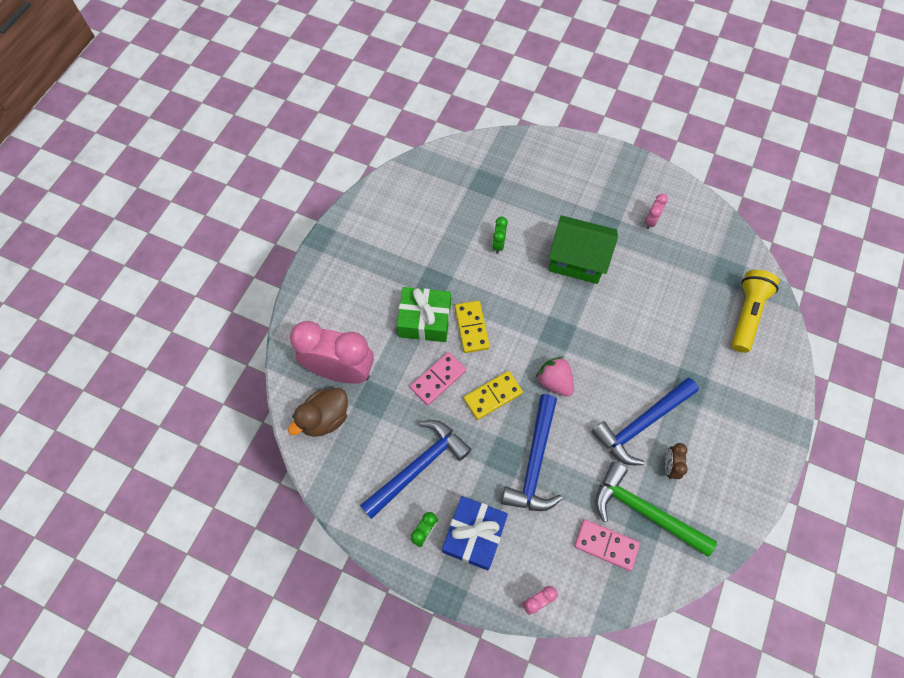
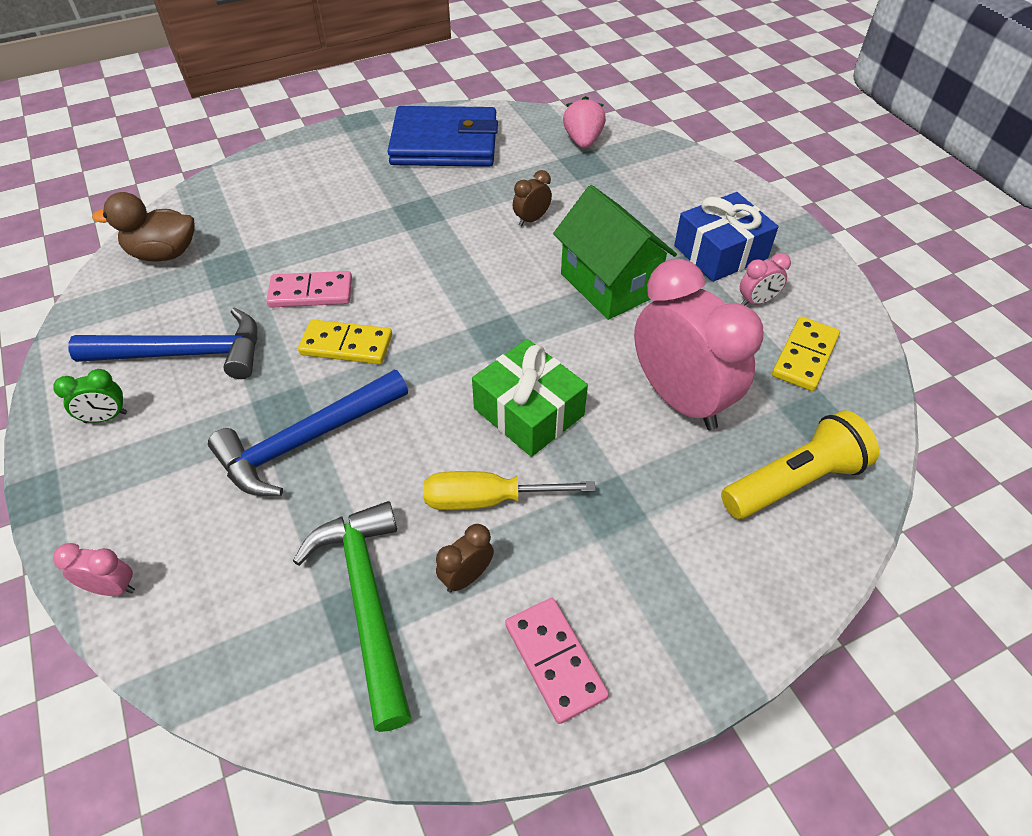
camera: 40 degrees right, 15 degrees down
(341, 371) = (231, 227): pink clock -> pink clock (680, 399)
(393, 221) = (444, 143): none -> blue wallet
(425, 320) = (367, 236): green gift -> green gift (528, 412)
(471, 327) = (406, 271): yellow domino -> yellow domino (804, 356)
(474, 535) = (146, 460): blue gift -> blue gift (720, 252)
(498, 244) = (531, 219): green clock -> brown clock
(554, 381) = (434, 379): pink strawberry -> pink strawberry (583, 141)
(606, 545) = (269, 599): pink domino -> pink domino (554, 661)
(641, 424) = (487, 499): blue hammer -> yellow screwdriver

